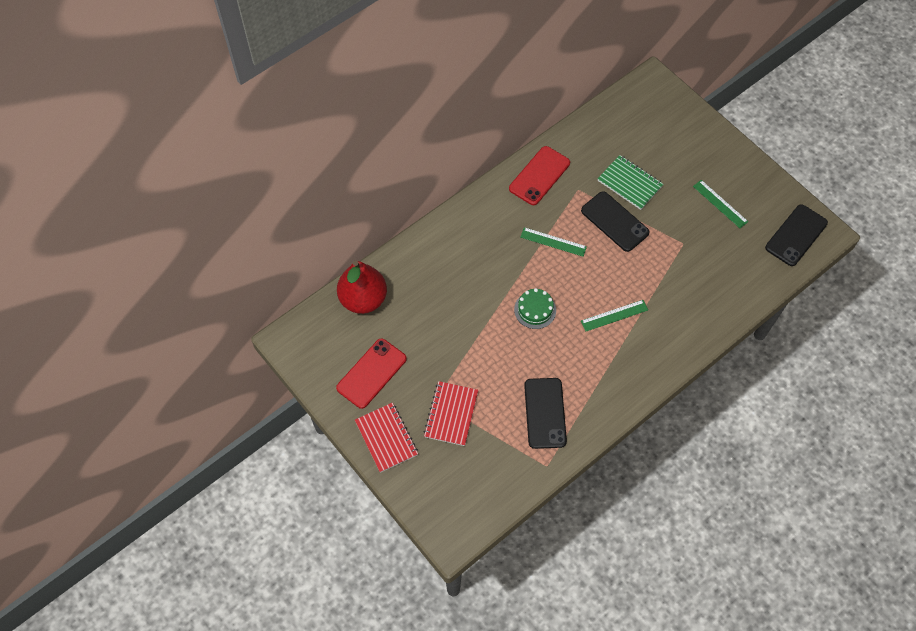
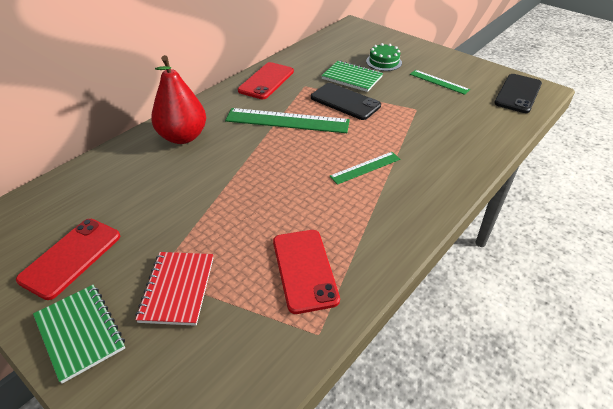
camera: 10 degrees left, 20 degrees down
(363, 299) = (73, 187): red pear -> red pear (183, 137)
(386, 438) = (80, 332): red notebook -> green notebook
(535, 310) = (276, 173): green cake -> green cake (384, 62)
(545, 413) = (304, 270): black phone -> red phone
(553, 242) = (287, 121): green ruler -> green ruler, size x1.79

